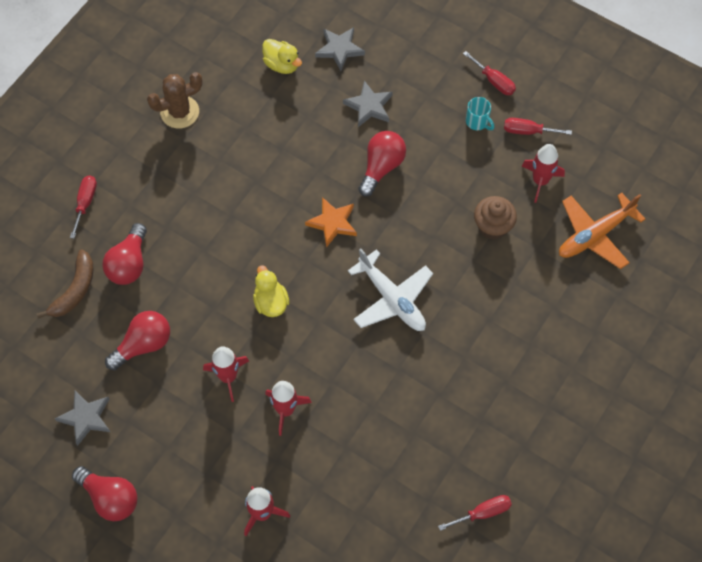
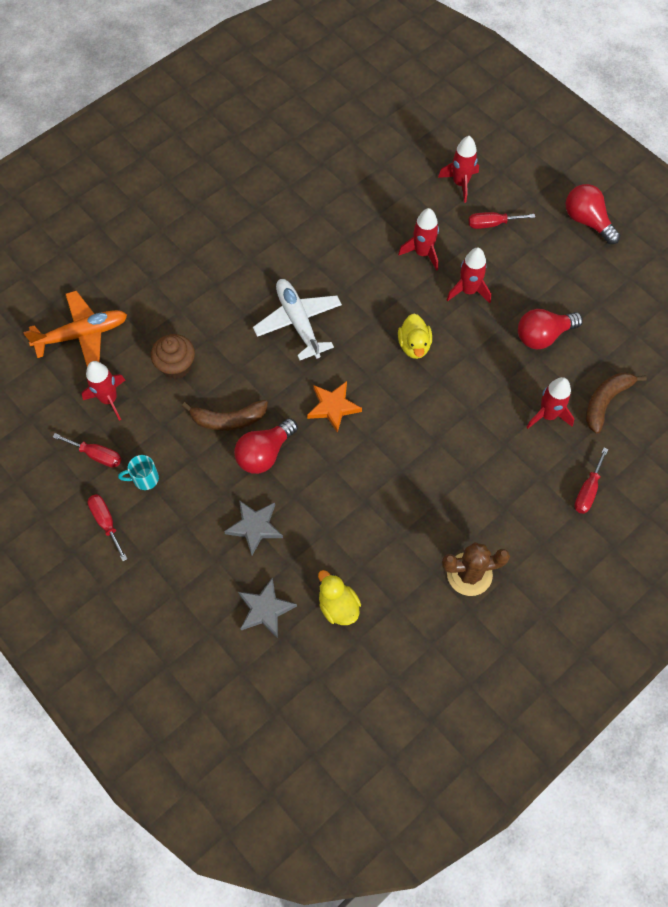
camera: 165 degrees left, 0 degrees up
(86, 418) = (603, 286): grey star -> none
(129, 264) = (548, 415): red light bulb -> red rocket
(424, 188) = (228, 420): none -> brown banana
(477, 122) = (144, 479): turquoise mug -> turquoise mug turned 75 degrees counterclockwise
(483, 512) = (281, 146): red screwdriver -> red screwdriver (492, 224)

